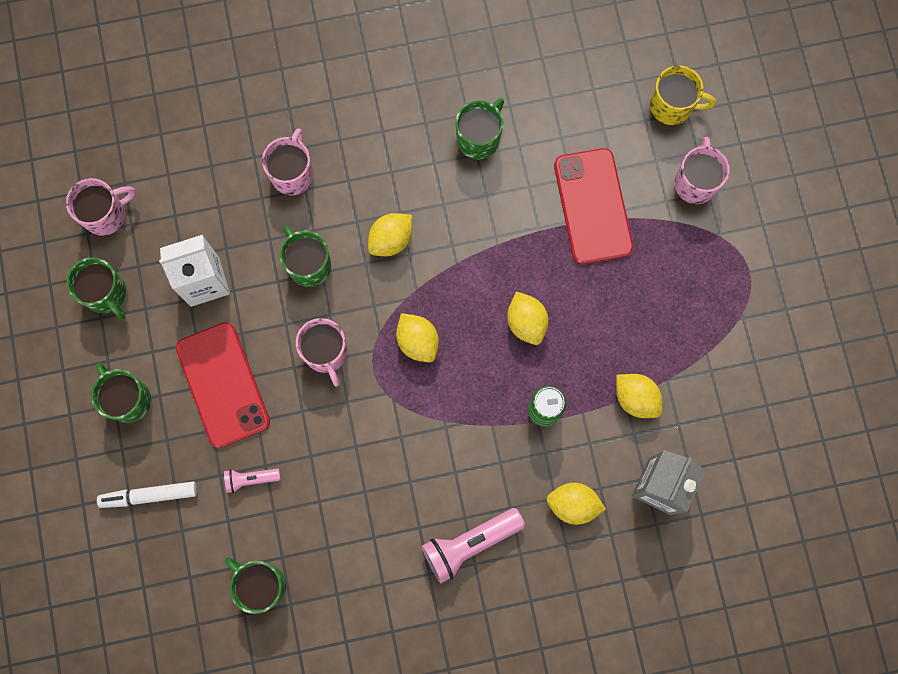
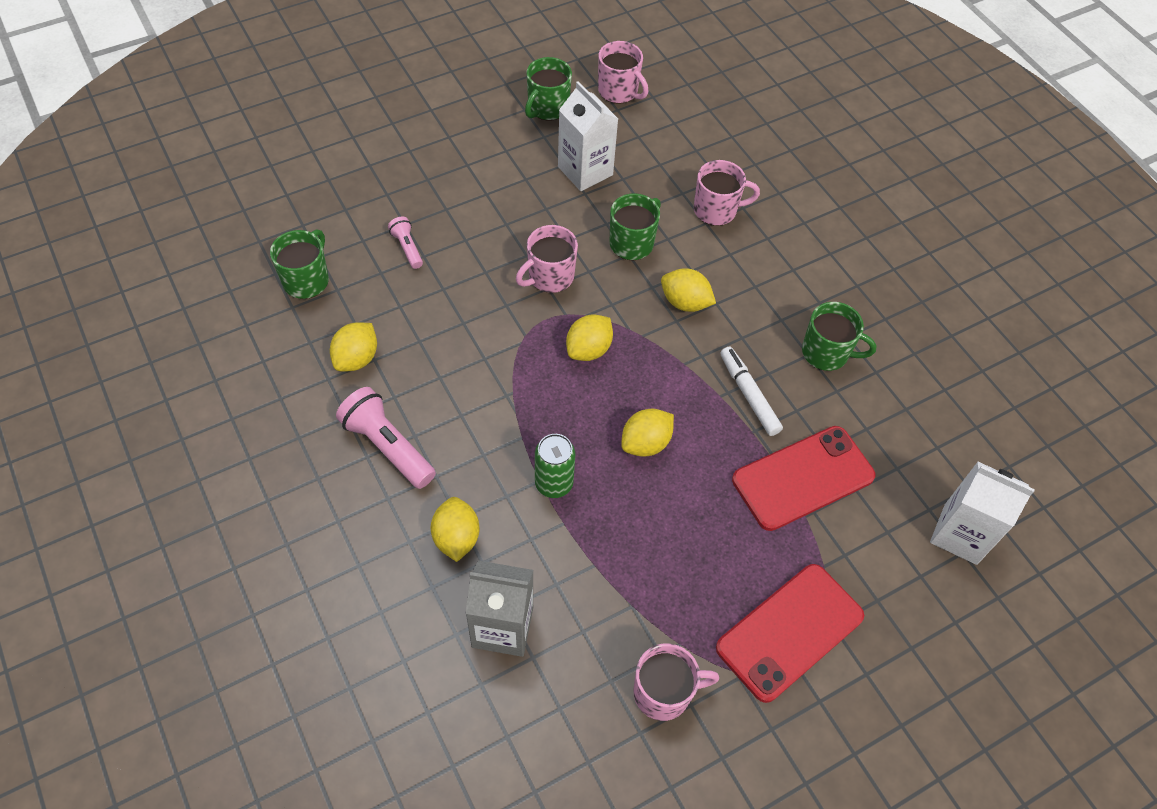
camera: 70 degrees right, 20 degrees down
(128, 399) = (457, 144): green mug -> none
(149, 495) = (372, 179): white marker -> white marker (748, 395)
(223, 384) = (492, 206): red phone -> red phone (790, 632)
(635, 398) = (598, 575): yellow lemon -> yellow lemon (356, 358)
(672, 106) = (960, 534): yellow mug -> white carton
(695, 182) = (882, 581): pink mug -> pink mug (664, 692)

